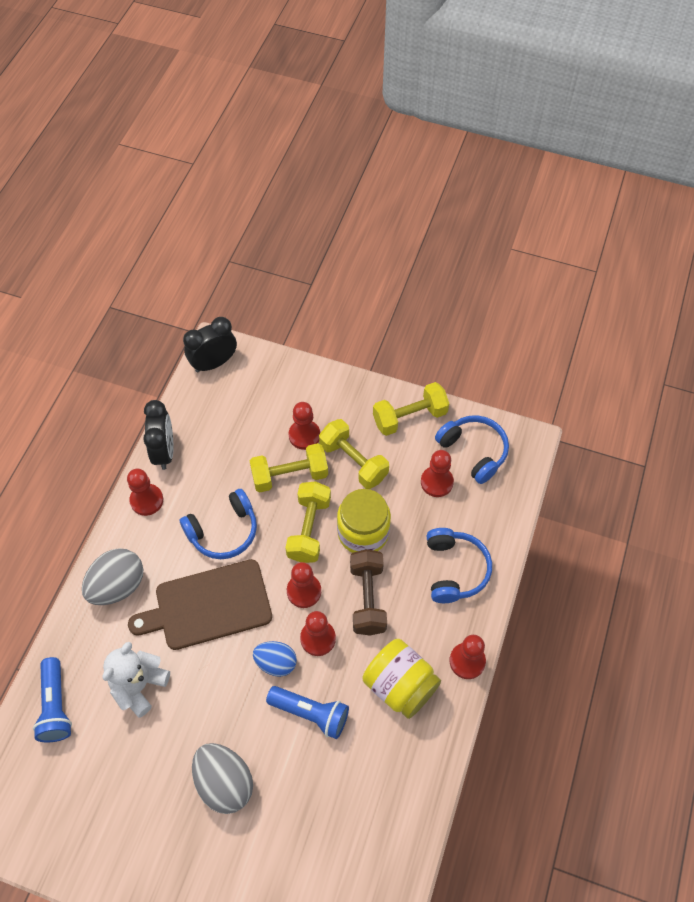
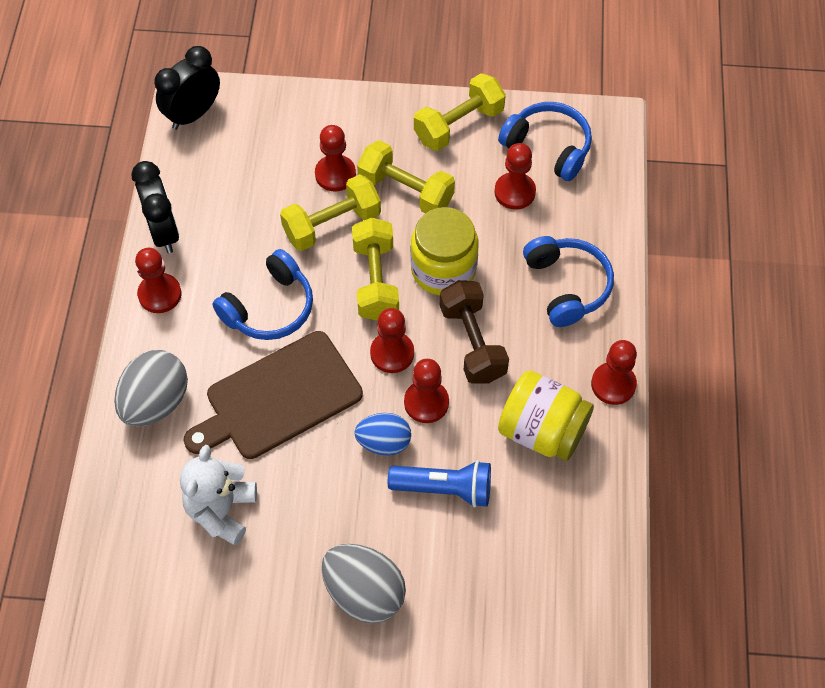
camera: 15 degrees left, 0 degrees up
(55, 706) = (122, 560): blue flashlight -> none

